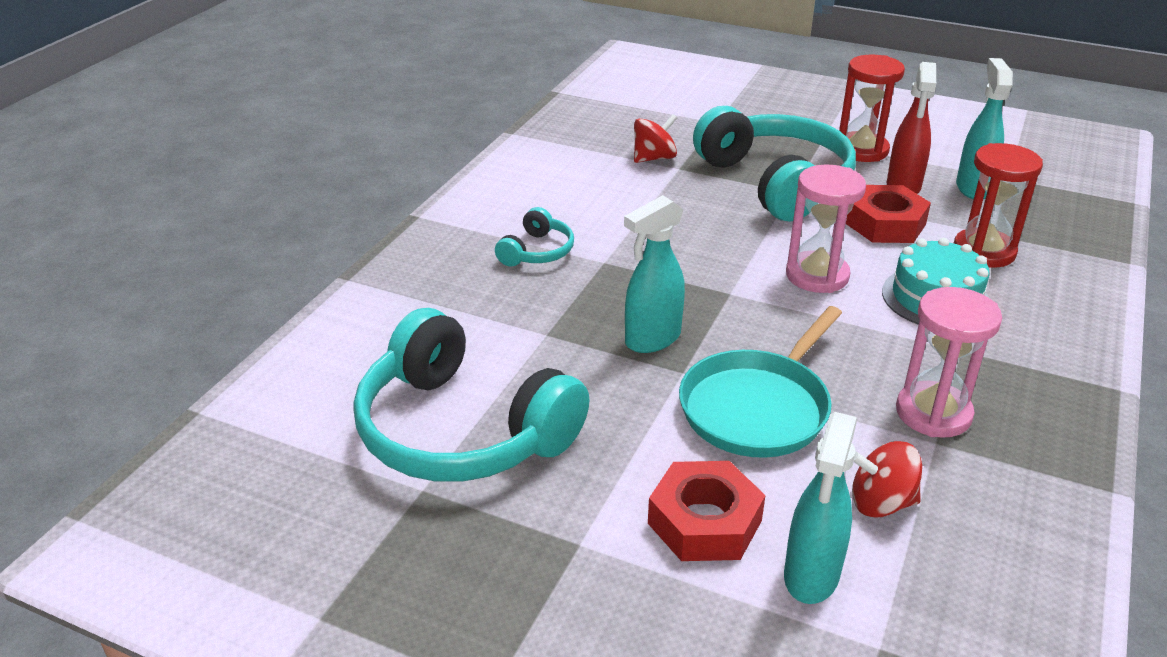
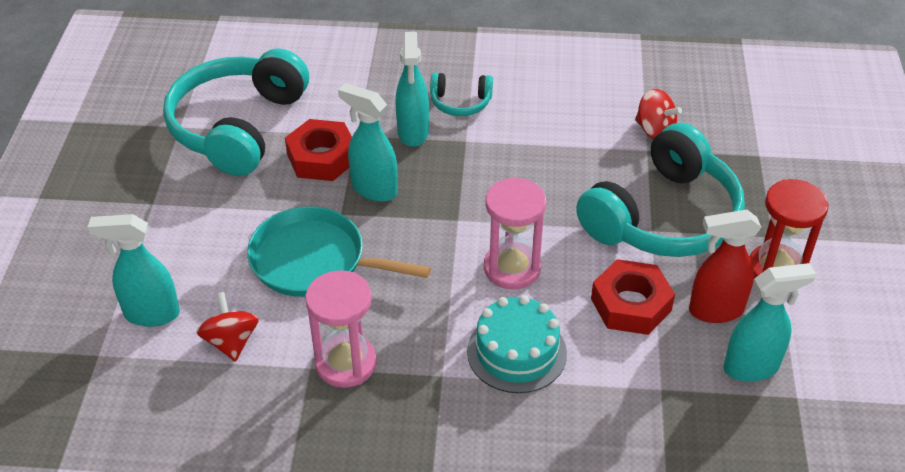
camera: 70 degrees right, 10 degrees up
(568, 293) = (413, 133): none -> turquoise spray bottle
(704, 522) = (186, 255): red nut -> red nut (322, 158)
(984, 251) = (621, 383): red hourglass -> none

